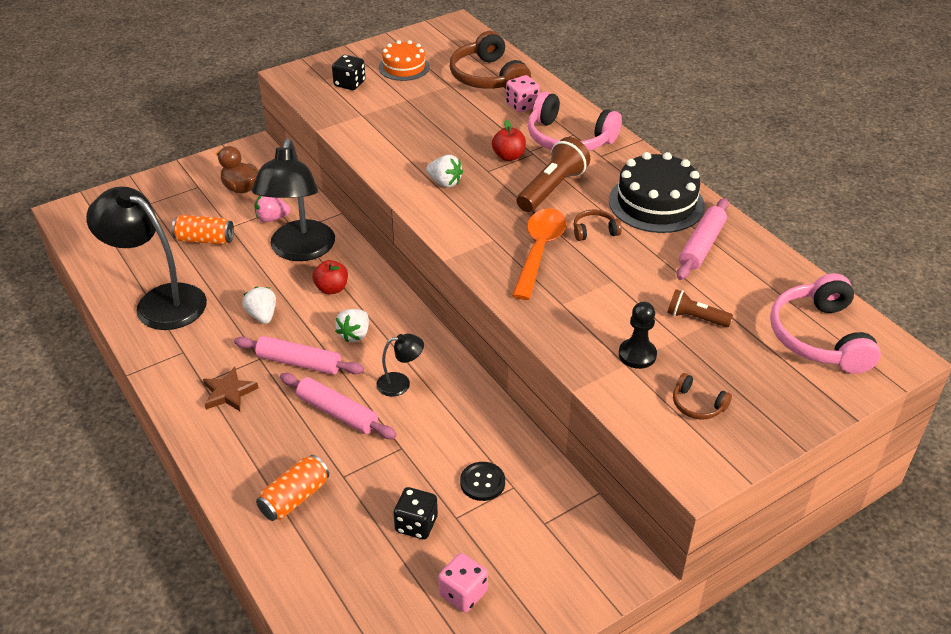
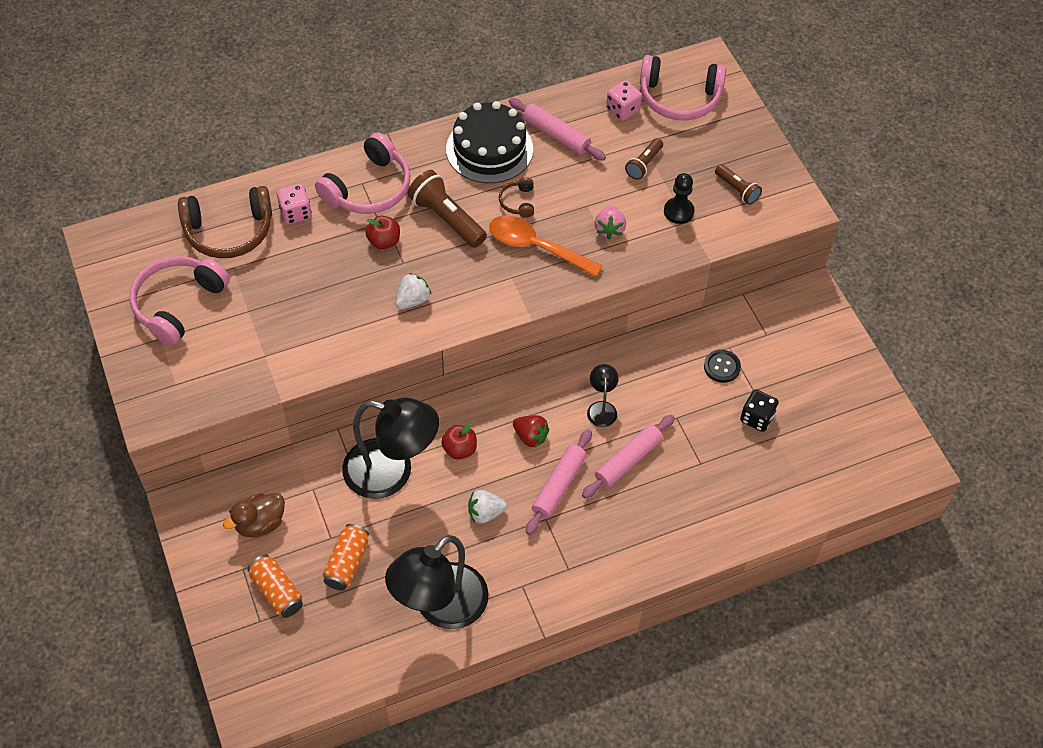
camera: 80 degrees left, 15 degrees up
(229, 393) = (587, 546): brown star -> none
(272, 218) = (328, 495): pink strawberry -> pink strawberry (609, 229)
(294, 498) = (718, 501): orange can -> orange can (277, 592)
(349, 84) = (195, 360): black dice -> none
(355, 334) = (530, 436): white strawberry -> red strawberry
(404, 67) = (178, 304): orange cake -> pink headphones
(463, 593) = (823, 397): pink dice -> pink dice (622, 110)
(697, 405) = (737, 190): brown headphones -> brown flashlight

